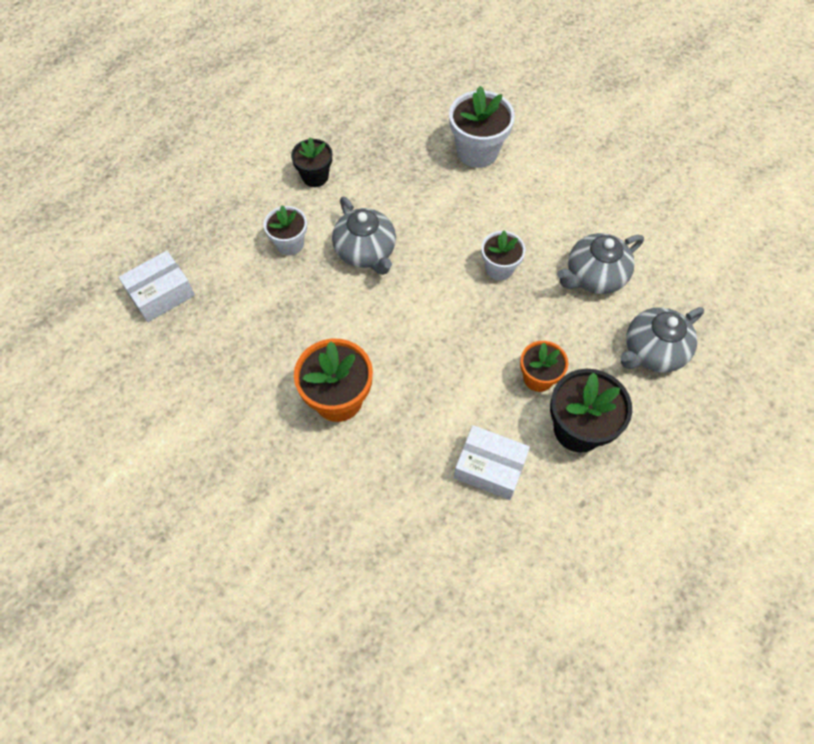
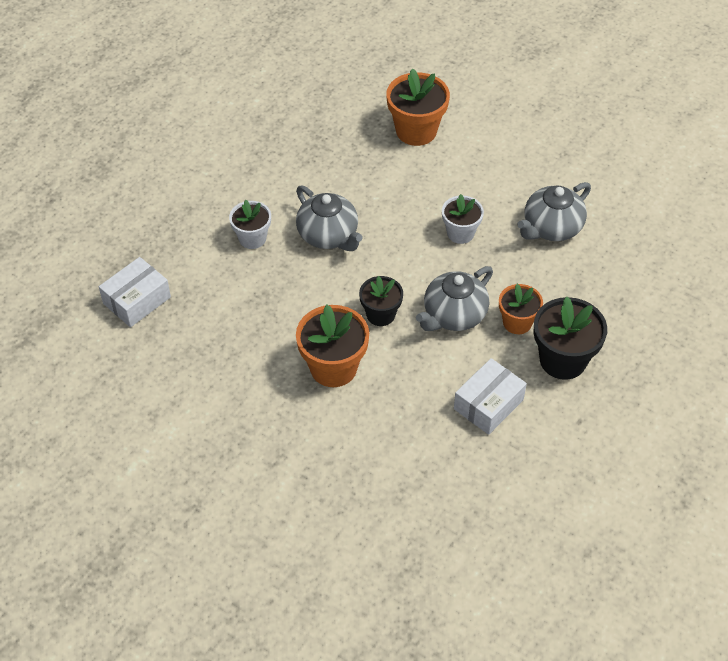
camera: 10 degrees left, 10 degrees down
(315, 176) = (262, 174): black flower pot -> black flower pot (380, 314)
(477, 151) = (416, 131): white flower pot -> orange flower pot
(489, 467) = (488, 404): white box -> white box turned 60 degrees counterclockwise
(653, 351) = (618, 285): grey teapot -> grey teapot (453, 315)

